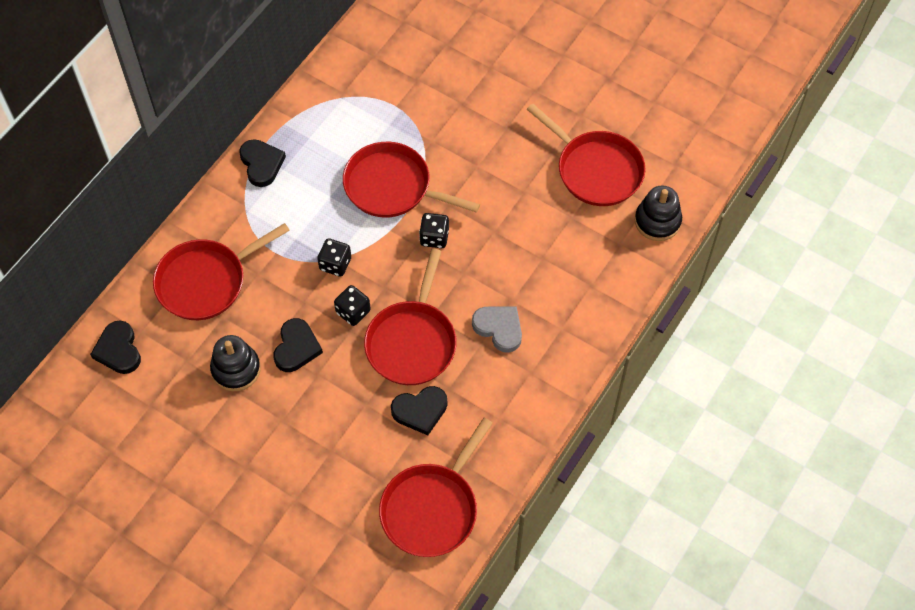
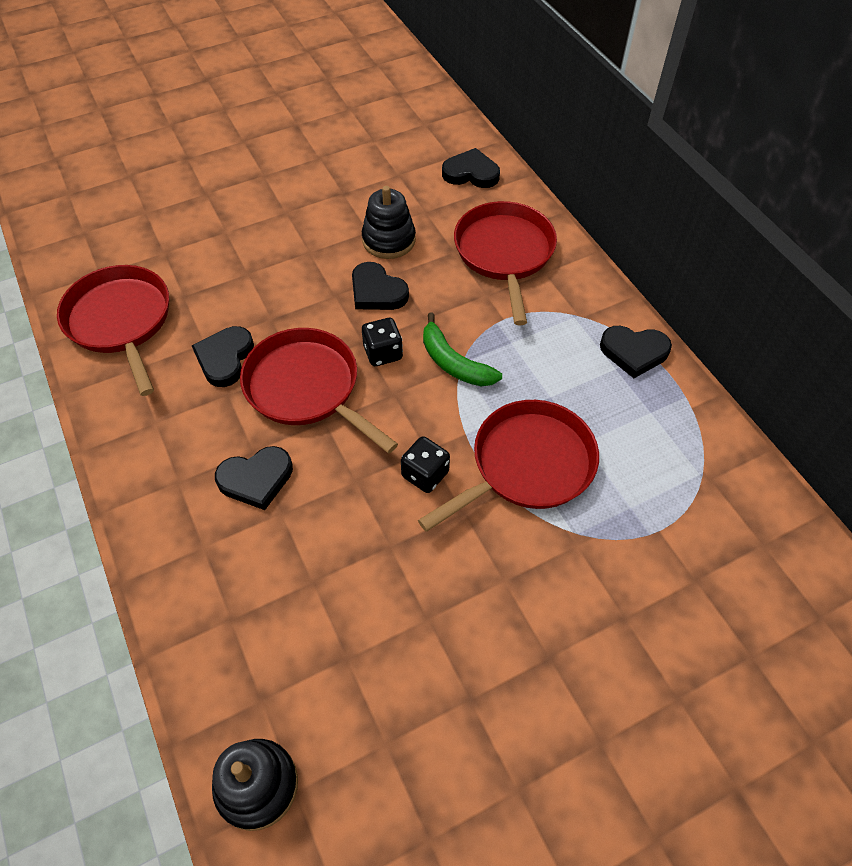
camera: 120 degrees right, 5 degrees down
(335, 264) = (454, 363): black dice -> green banana
(499, 328) = (256, 479): grey heart -> black heart
(596, 170) = (402, 746): red pan -> none

